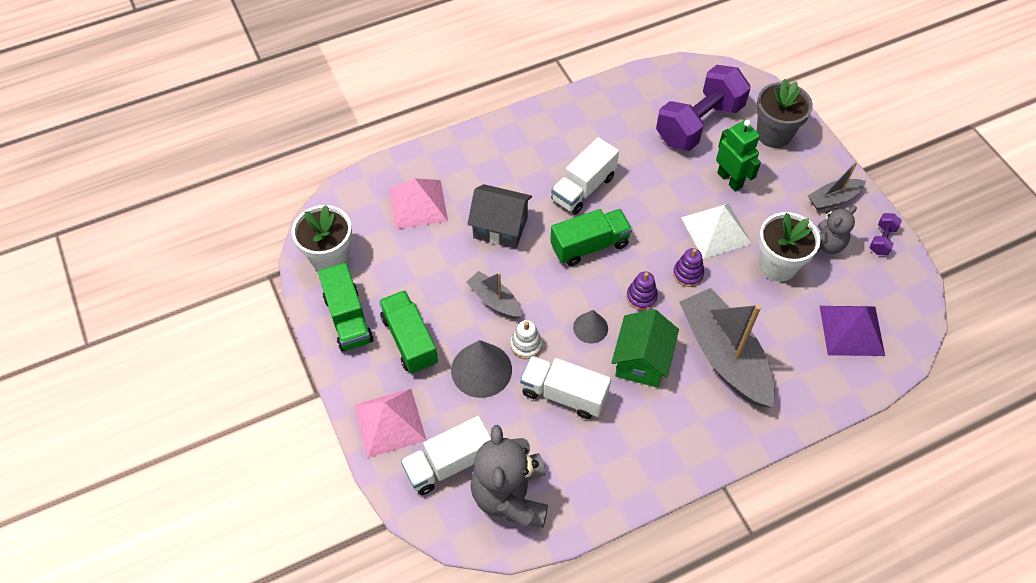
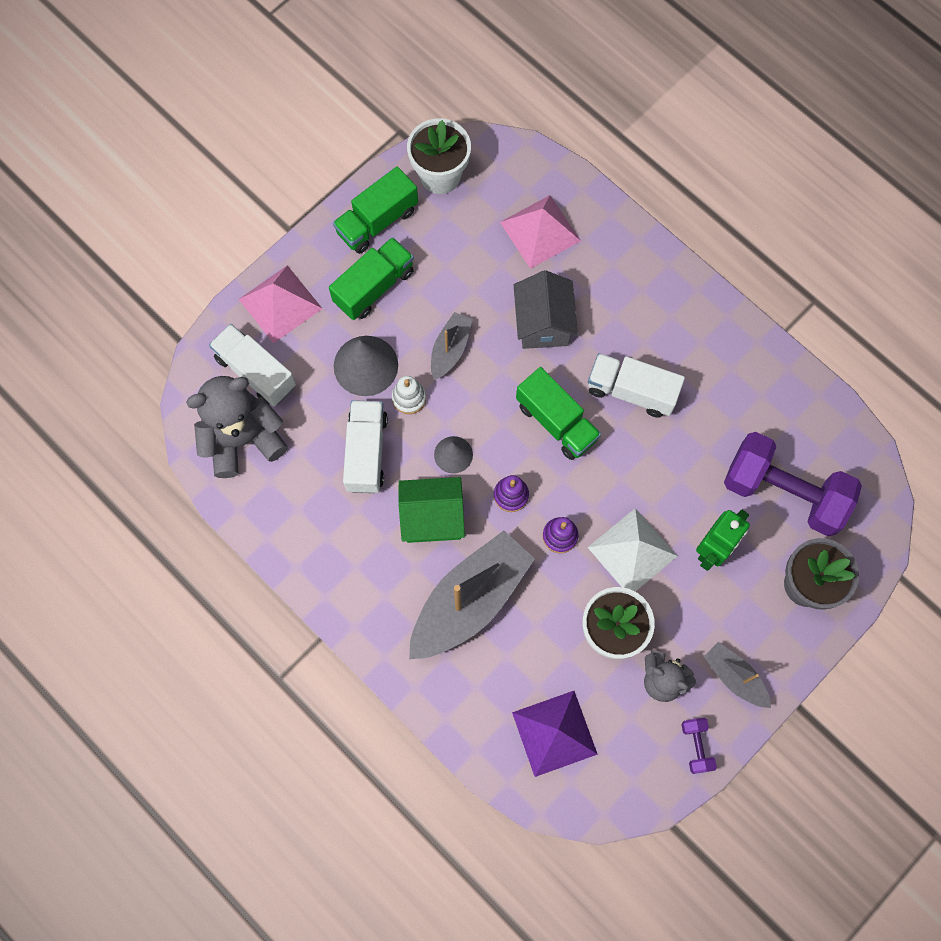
camera: 70 degrees right, 15 degrees up
(882, 240) = (696, 746): purple dumbbell -> purple dumbbell turned 75 degrees clockwise

